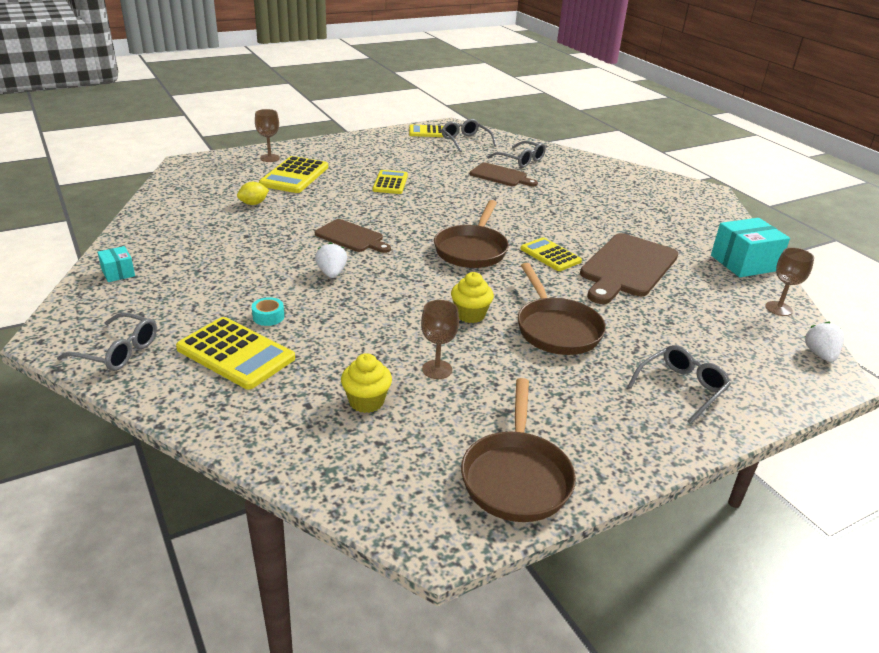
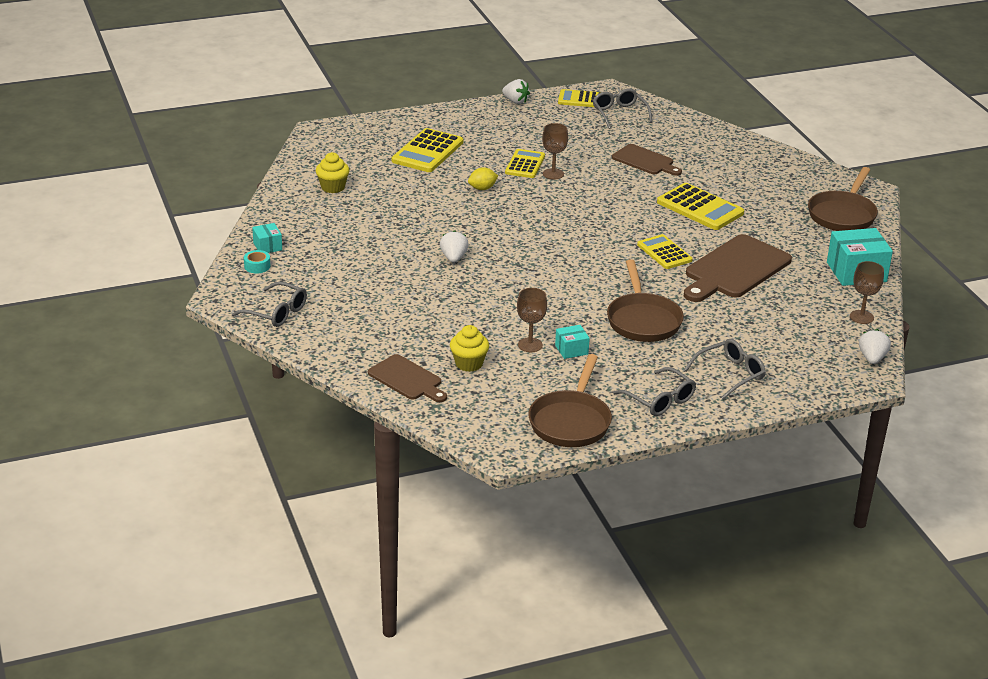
camera: 10 degrees right, 0 degrees up
(236, 353) = (369, 321): yellow calculator -> yellow calculator (700, 208)
(253, 203) = (385, 182): yellow lemon -> yellow lemon (482, 188)
(268, 317) = (396, 293): turquoise tape -> turquoise tape (257, 266)
(269, 158) = (403, 128): brown goblet -> brown goblet (553, 174)
(351, 237) = (476, 223): brown cutting board -> brown cutting board (407, 379)
(371, 135) = (515, 101): none -> white strawberry
(470, 315) = (570, 303): yellow cupcake -> yellow cupcake (333, 187)
(472, 250) = (589, 243): brown pan -> brown pan (843, 215)
(487, 372) = (571, 350): none -> turquoise box
(521, 160) = (674, 142): grey glasses -> grey glasses (660, 400)

